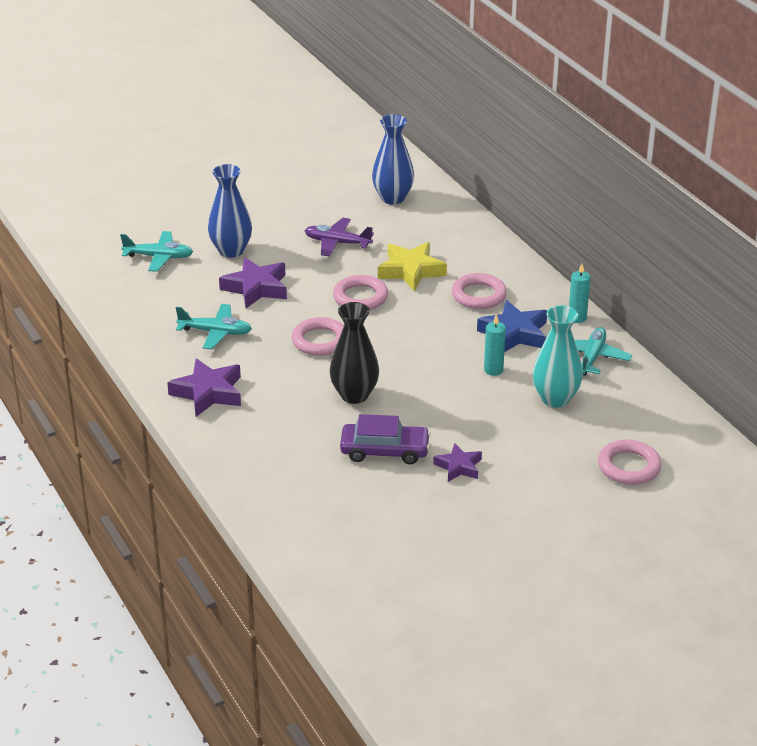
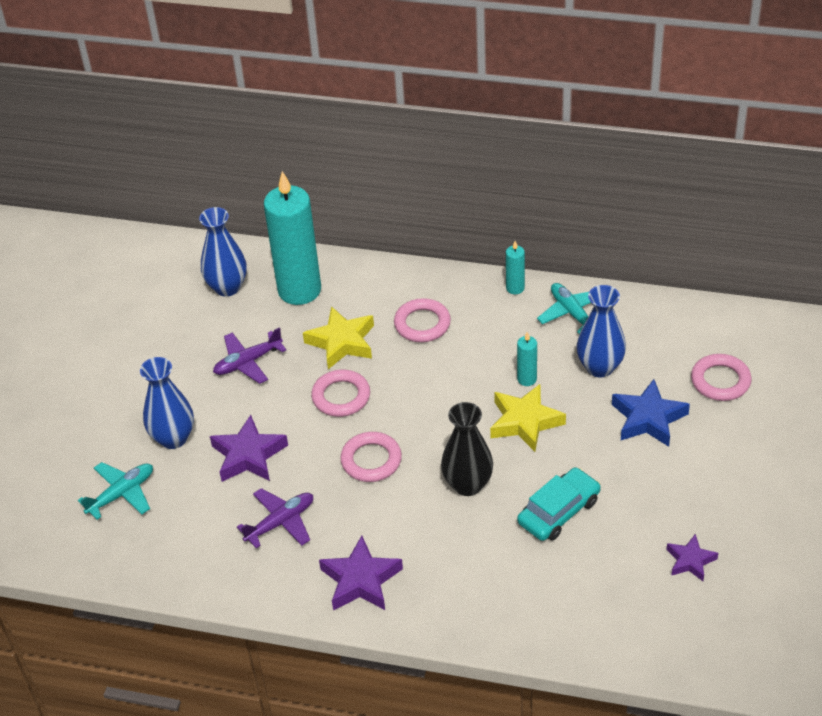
camera: 45 degrees left, 10 degrees up
(215, 332) = (280, 522): turquoise plane -> purple plane
(384, 451) = (559, 511): purple car -> turquoise car
(433, 227) = (299, 290): none -> turquoise candle
(450, 390) = (525, 422): none -> yellow star
(458, 467) = (624, 479): purple star -> purple star (690, 561)
(514, 333) = (494, 336): blue star -> blue star (648, 418)
(555, 399) = (600, 367): turquoise vase -> blue vase

